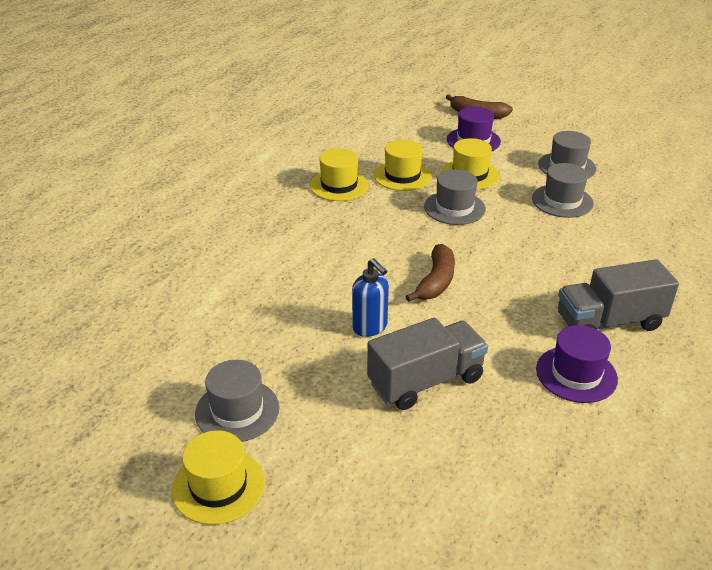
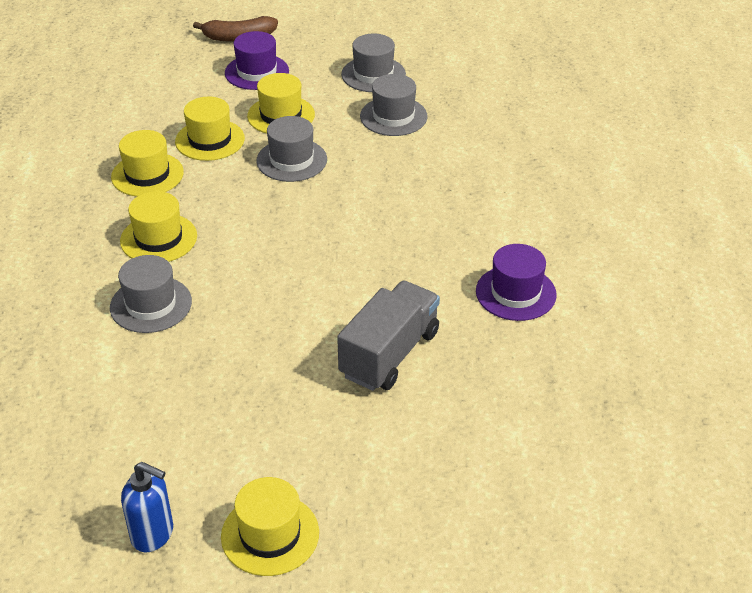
camera: 30 degrees left, 5 degrees up
(237, 410) = (231, 458): grey hat -> grey hat (151, 304)
(312, 230) = (158, 238): none -> yellow hat
(370, 327) = (298, 322): blue soap dispenser -> blue soap dispenser (153, 534)
(436, 281) = (329, 249): brown banana -> none
(609, 322) = (513, 231): grey truck -> none

